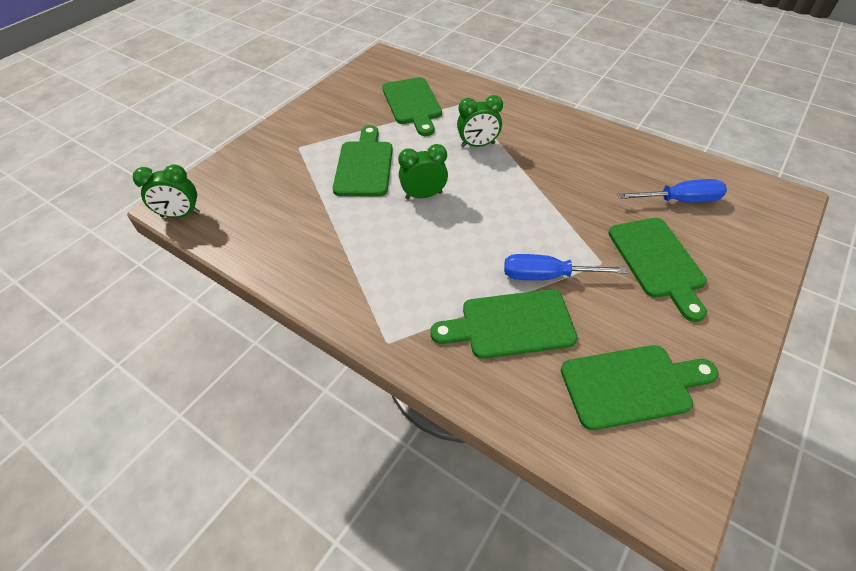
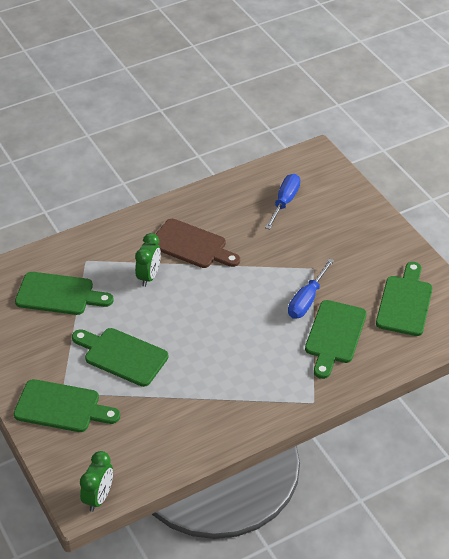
camera: 65 degrees left, 5 degrees down
(423, 195) = (185, 332): green clock -> none
(544, 157) = (192, 245): none -> brown cutting board
(657, 262) = (328, 242): green cutting board -> green cutting board (62, 407)

